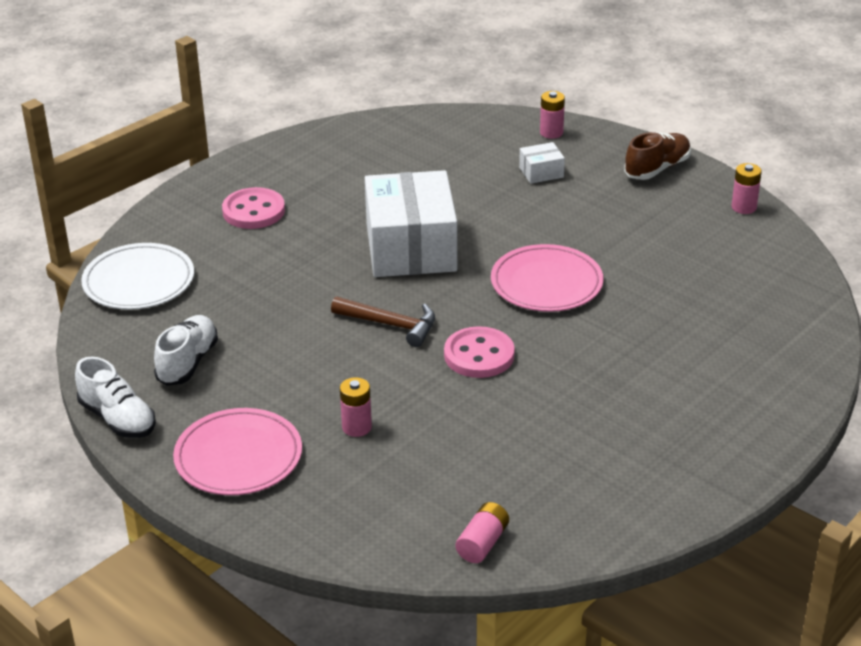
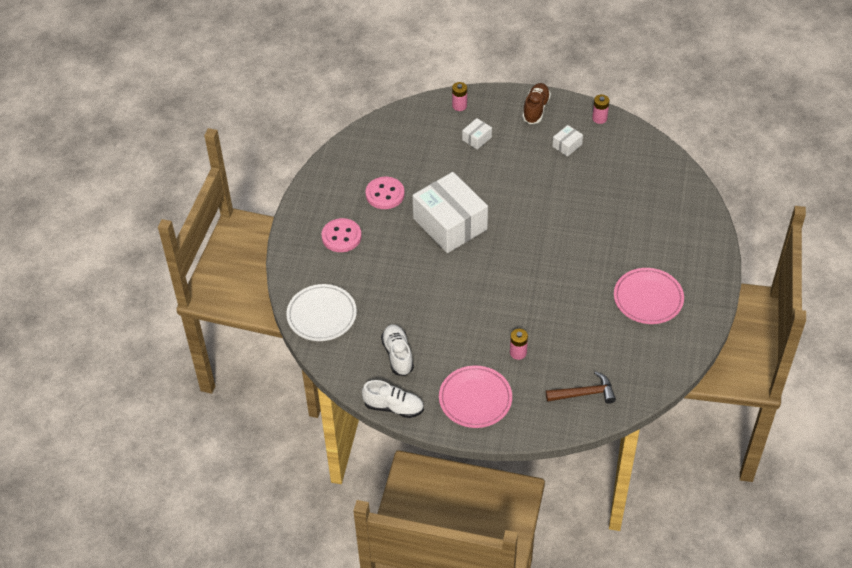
camera: 30 degrees left, 15 degrees up
(390, 325) = (482, 281): brown hammer -> brown hammer (584, 393)
(479, 355) = (542, 279): pink button -> pink button (385, 194)
(482, 543) = (629, 389): pink battery -> none
(546, 283) = (539, 216): pink plate -> pink plate (648, 298)
(665, 220) = (567, 145): none -> white box

